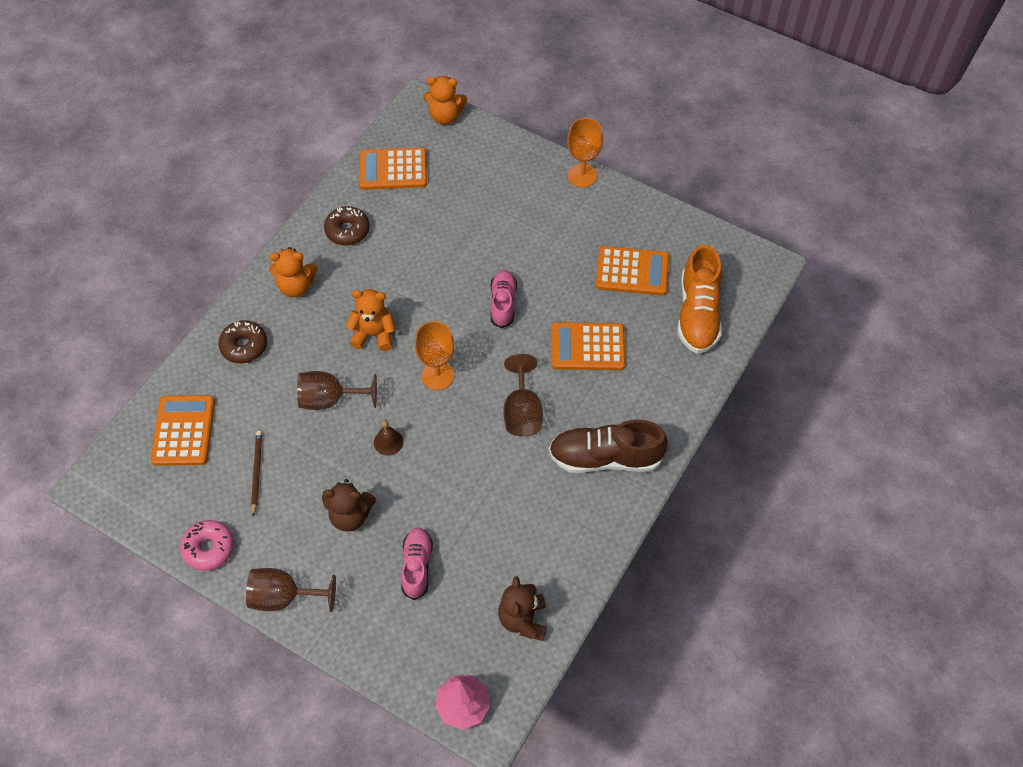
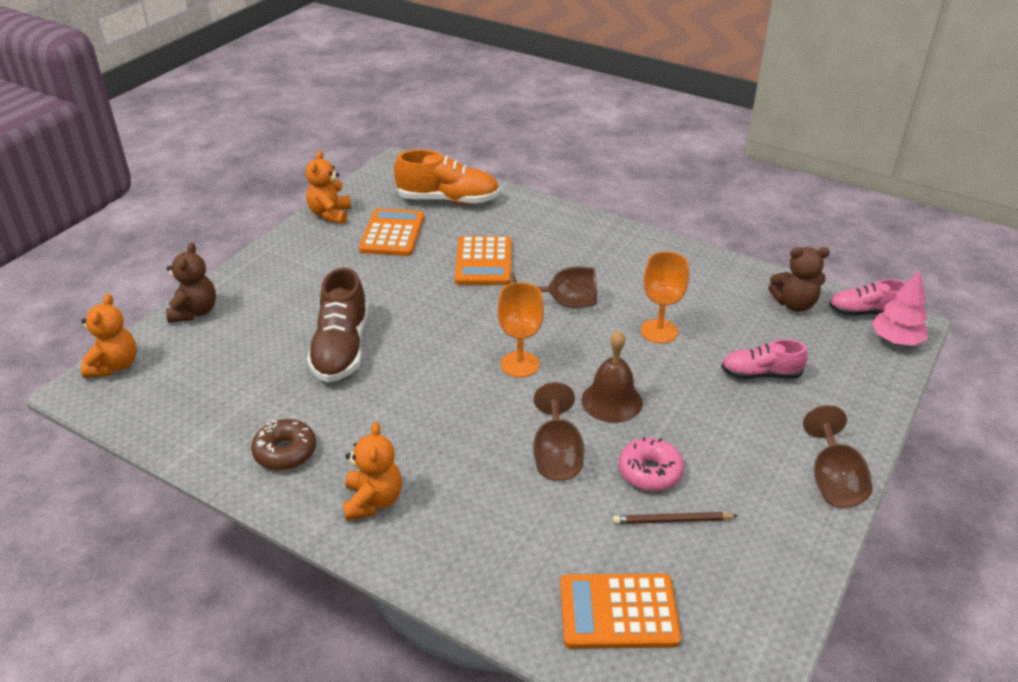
camera: 90 degrees left, 20 degrees down
(209, 548) = (792, 562): pink donut -> pink donut (650, 472)
(244, 346) = (472, 552): brown donut -> none
(350, 516) = (713, 428): brown teddy bear -> brown teddy bear (195, 312)
(374, 334) = (459, 419): orange teddy bear -> orange teddy bear (330, 214)
(388, 442) = (612, 401): brown bell -> brown bell, size x1.72
(393, 169) = (190, 411): orange calculator -> none
(503, 303) = (423, 317): pink shoe -> pink shoe (865, 312)
(582, 176) = (254, 261): orange goblet -> orange goblet (659, 331)
(605, 458) = (611, 254): brown shoe -> brown shoe (341, 349)

